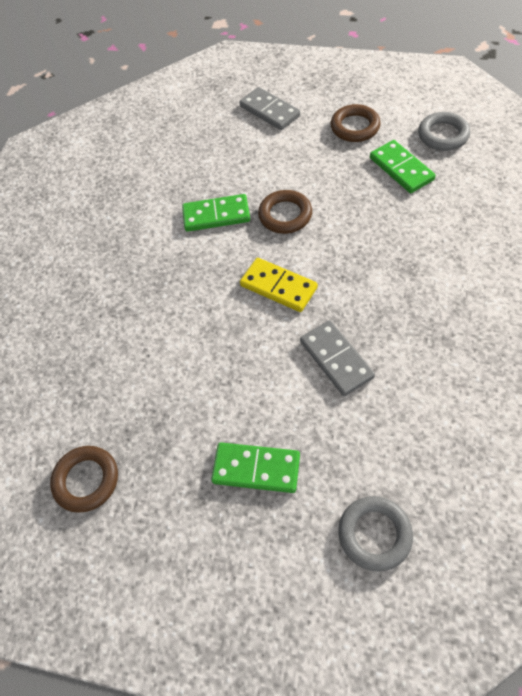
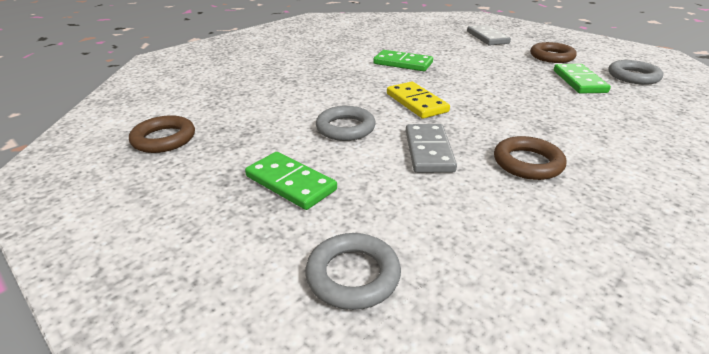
camera: 25 degrees right, 25 degrees down
(243, 365) = (345, 128): none -> grey ring
(285, 215) = (456, 76): brown ring -> brown ring (527, 163)

